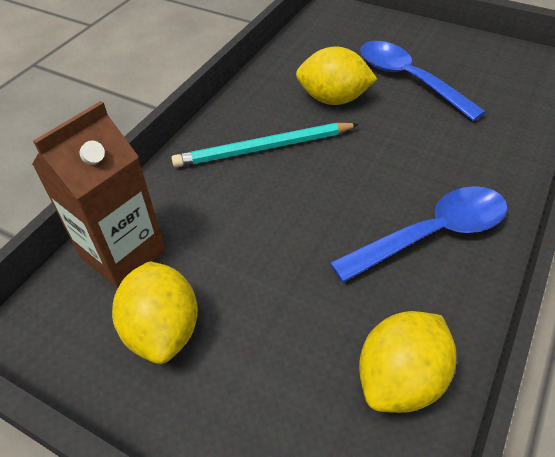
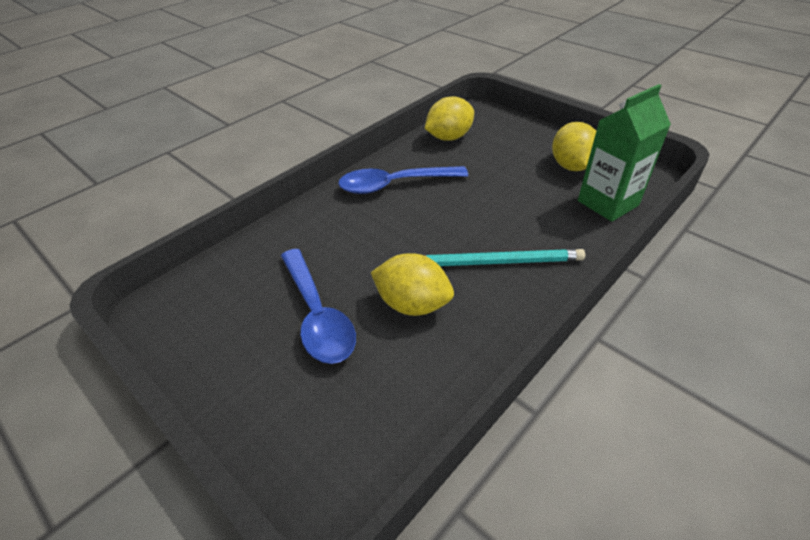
camera: 165 degrees left, 5 degrees down
(123, 254) = (608, 203): brown carton -> green carton

